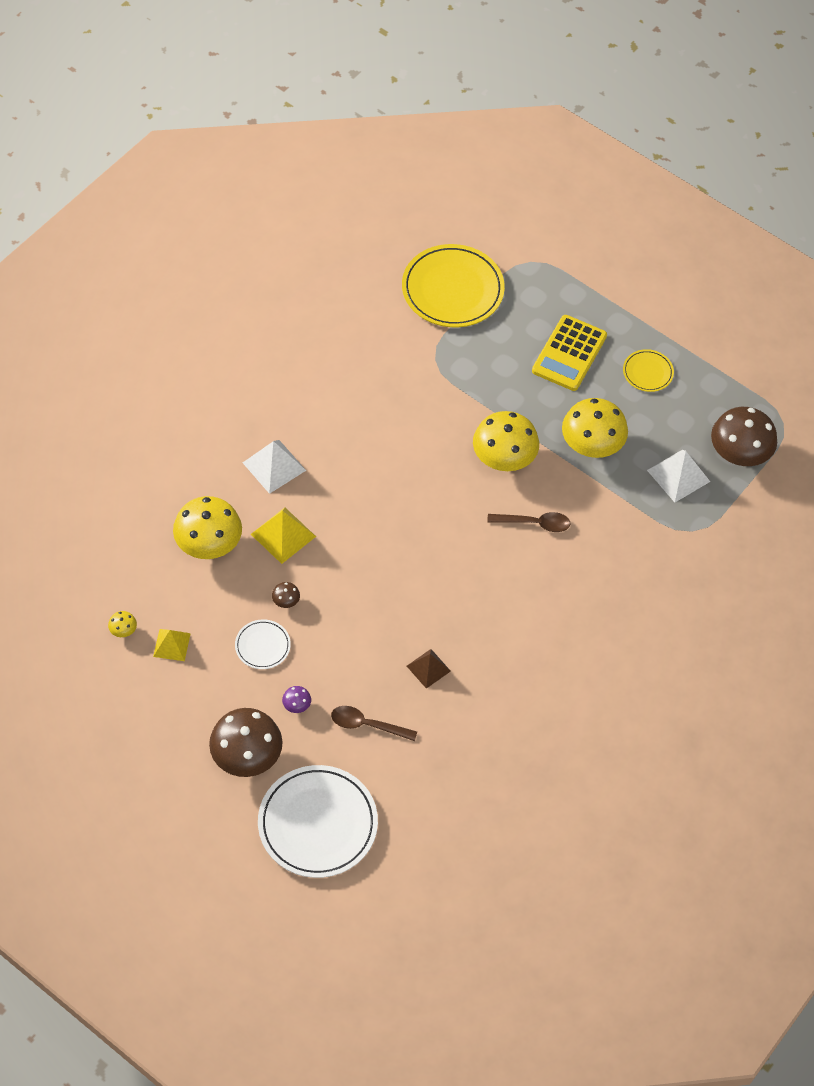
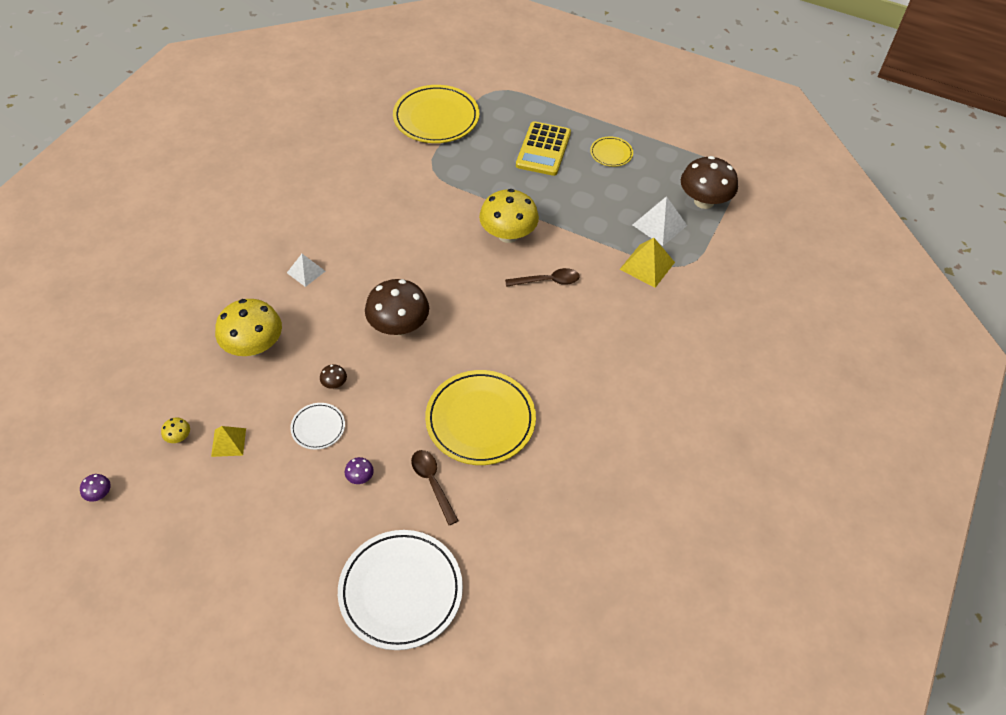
camera: 10 degrees left, 5 degrees down
(43, 674) = (99, 494): none -> purple mushroom
(247, 756) = (317, 536): brown mushroom -> brown mushroom (399, 326)
(274, 466) = (306, 272): white pyramid -> white pyramid, size x0.66
(283, 535) = (323, 327): yellow pyramid -> yellow pyramid (647, 265)
(367, 725) = (432, 483): brown spoon -> brown spoon turned 60 degrees clockwise
(428, 668) = (480, 420): brown pyramid -> yellow plate
(591, 445) = (580, 213): yellow mushroom -> none

